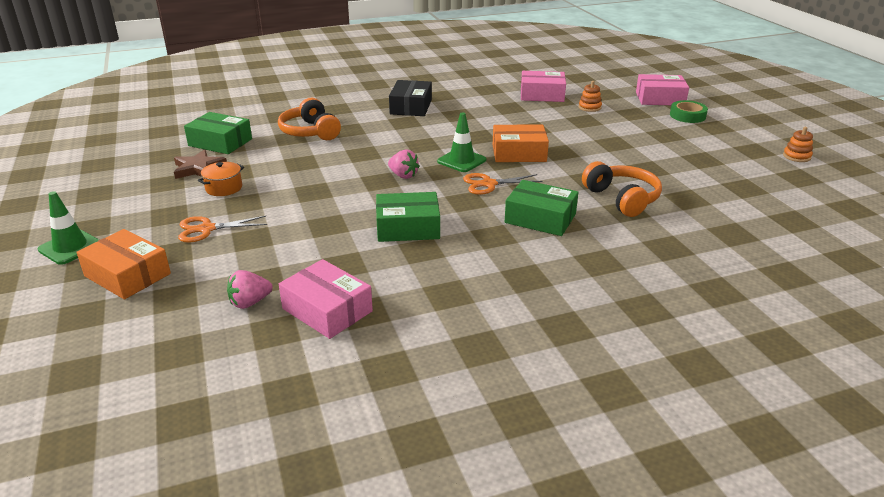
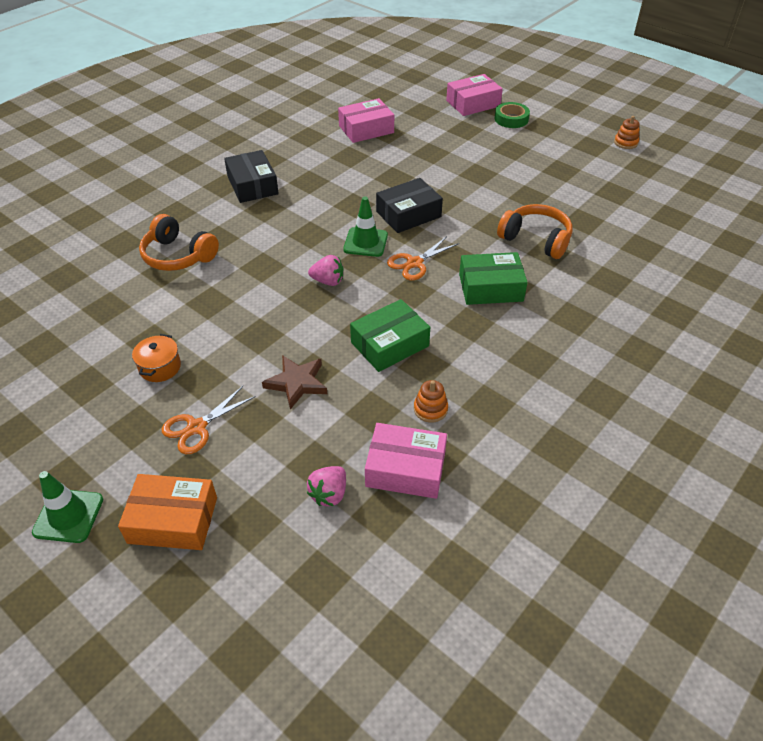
camera: 30 degrees left, 15 degrees up
(198, 168) = (103, 351): brown star -> brown star (297, 383)
(220, 142) = (90, 306): green box -> none
(519, 153) = (408, 214): orange box -> black box
(589, 107) = (422, 133): orange stacking toy -> orange stacking toy (430, 409)

